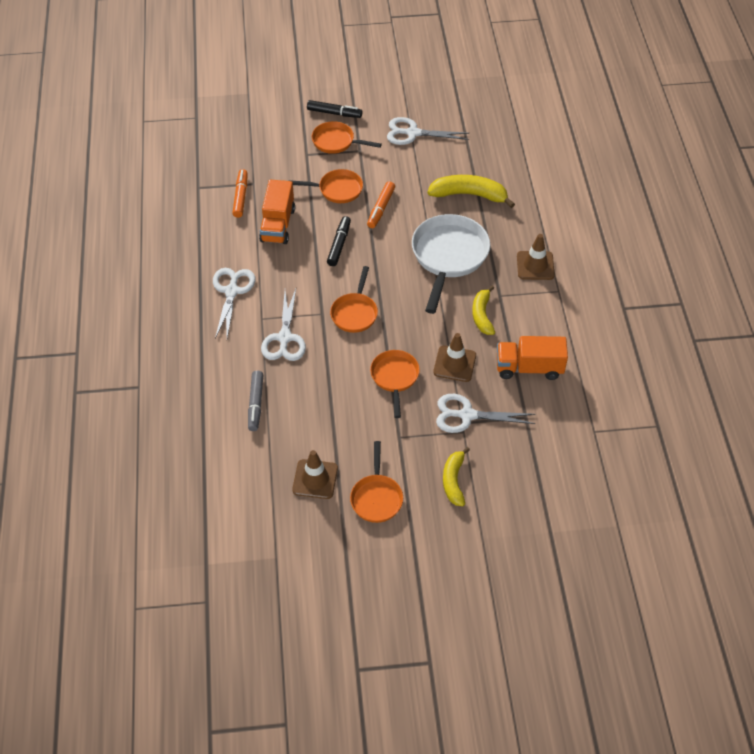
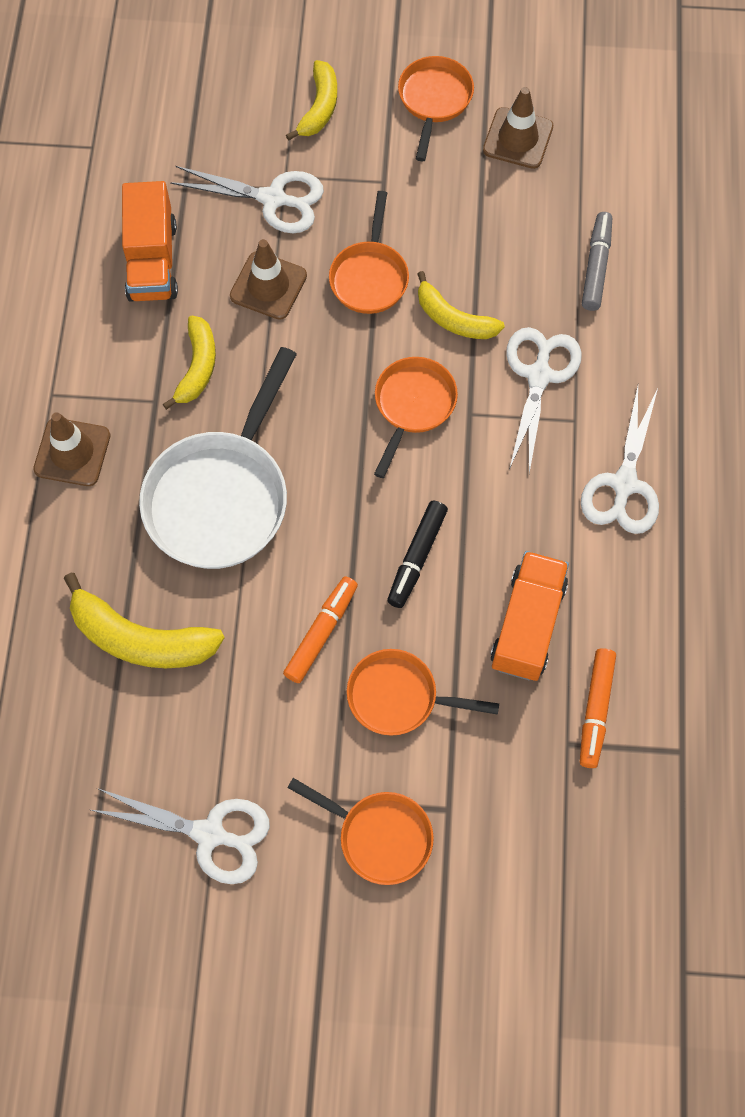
camera: 170 degrees left, 15 degrees up
(334, 113) = (369, 930): black marker -> none
(339, 361) = (453, 319): none -> yellow banana
(529, 368) = (152, 261): orange truck -> orange truck turned 75 degrees clockwise

